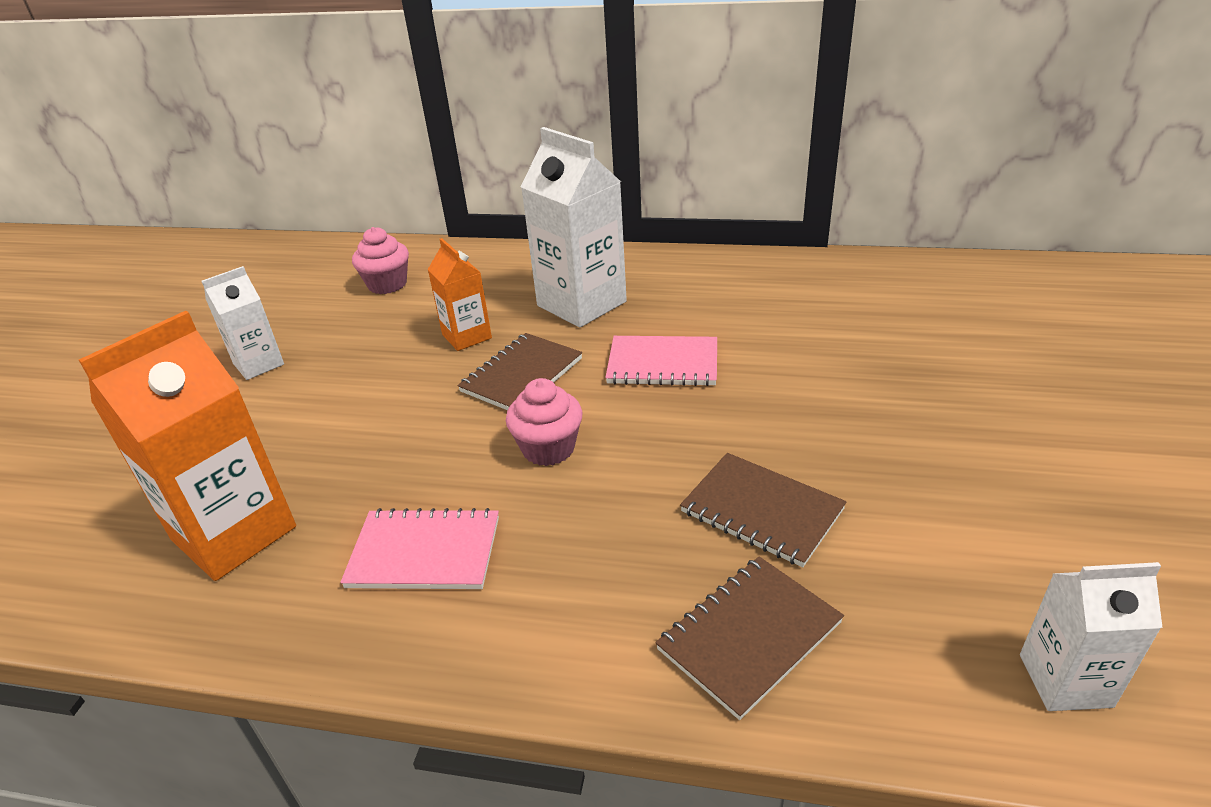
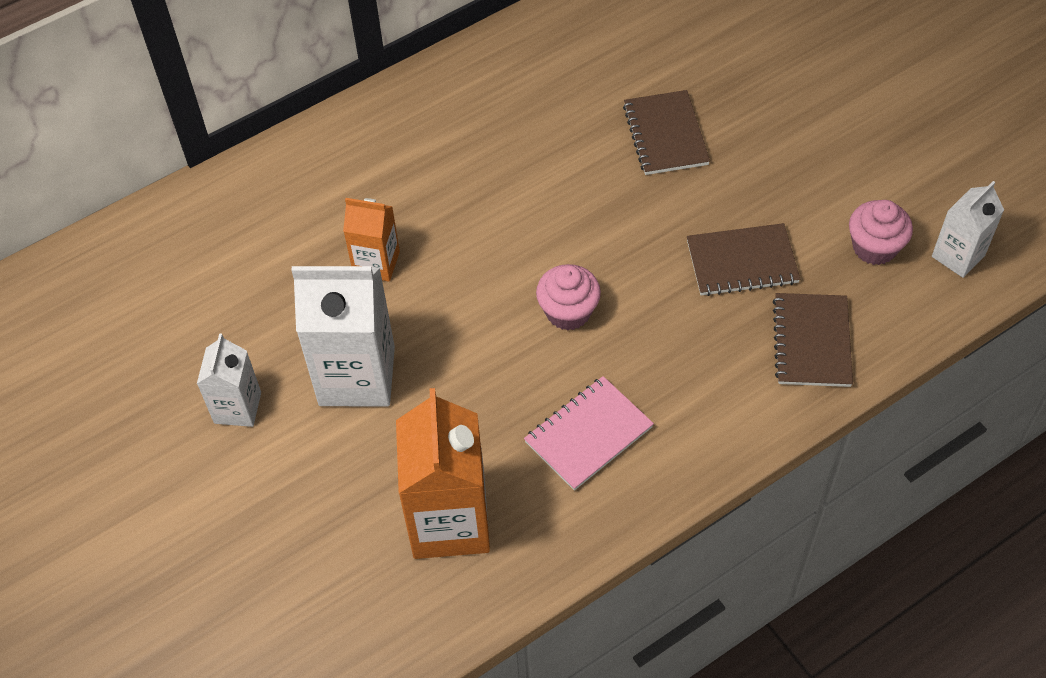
camera: 45 degrees left, 20 degrees up
(387, 284) = (220, 258): pink cupcake -> pink cupcake (874, 247)
(522, 375) = (470, 268): brown notebook -> brown notebook (666, 135)
(581, 304) = (425, 170): white carton -> white carton (357, 376)
(663, 364) = (558, 189): pink notebook -> none

